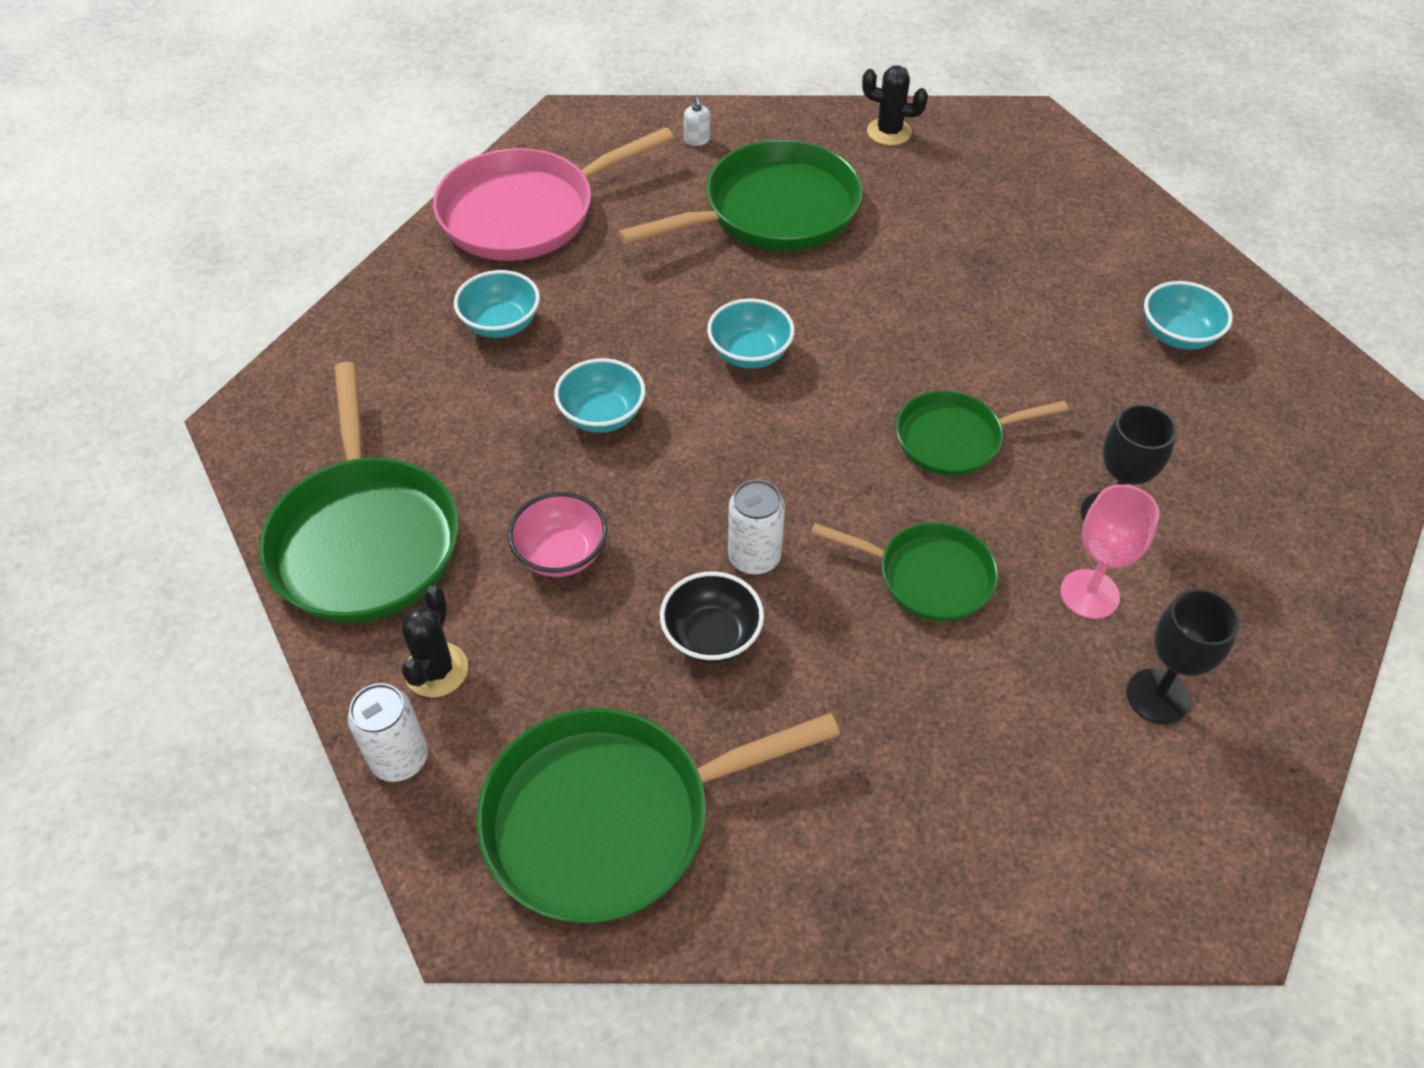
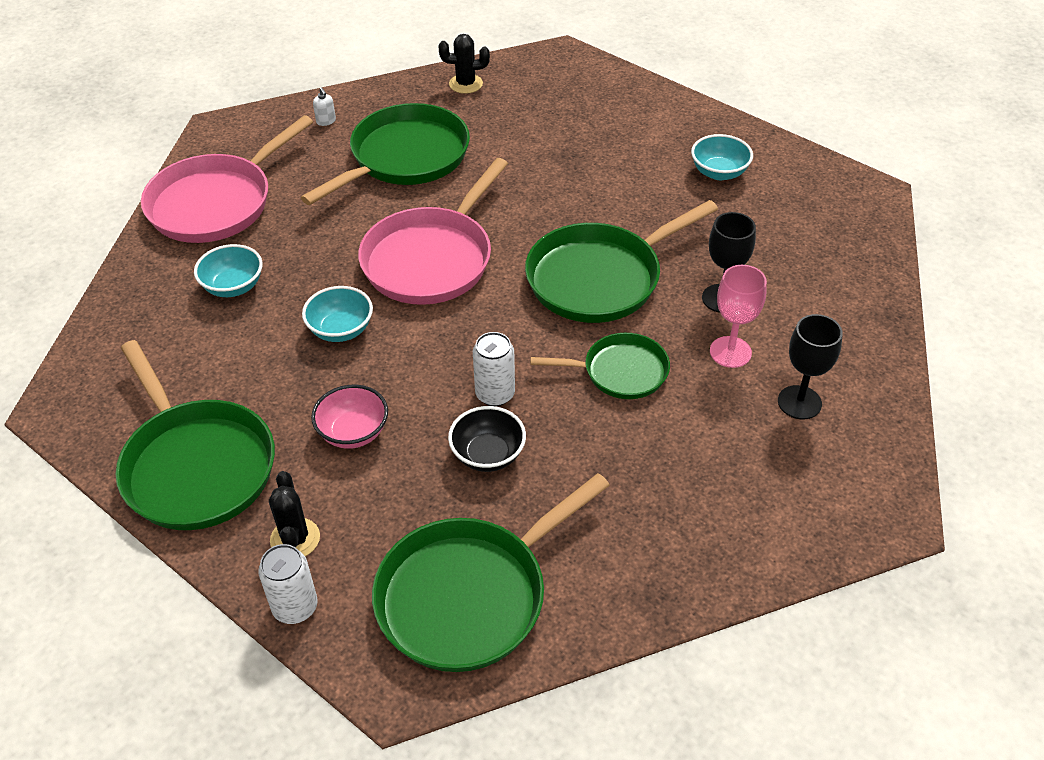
camera: 20 degrees left, 5 degrees down
(750, 353) = (431, 259): turquoise bowl -> pink pan
(954, 439) = (600, 278): green pan -> green pan, size x1.71

